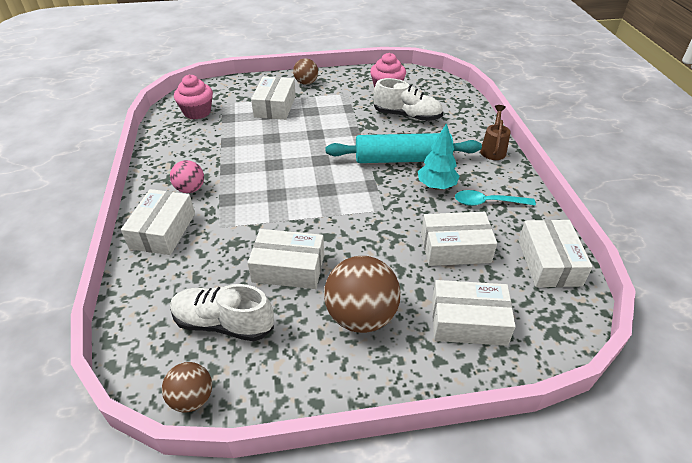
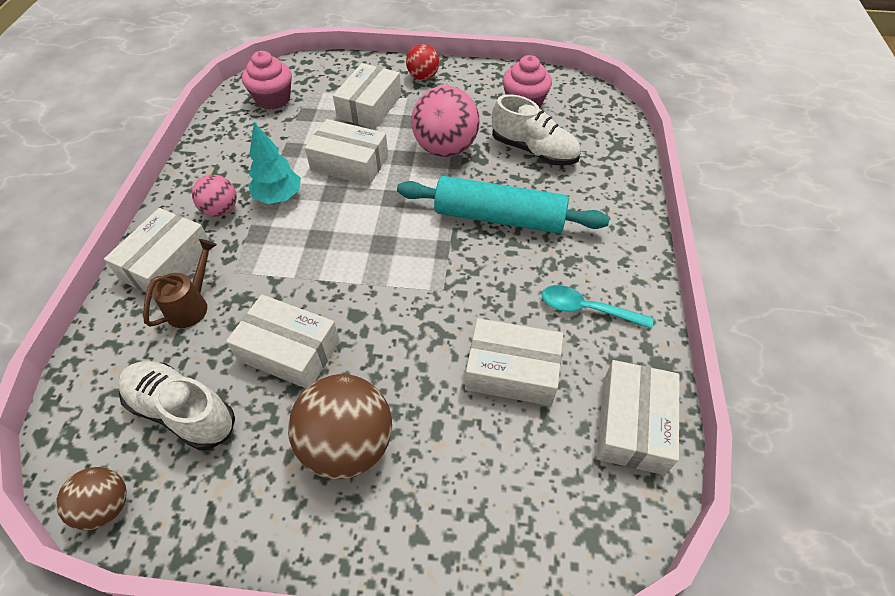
camera: 15 degrees right, 10 degrees up
(306, 83) = (423, 77): brown ball -> red ball
(344, 124) = (445, 149): none -> pink ball
(436, 186) = (527, 268): turquoise tree -> turquoise tree (279, 197)
(468, 322) = (481, 489): white box -> white box (349, 163)
(493, 149) = (630, 225): brown watering can -> brown watering can (192, 305)

